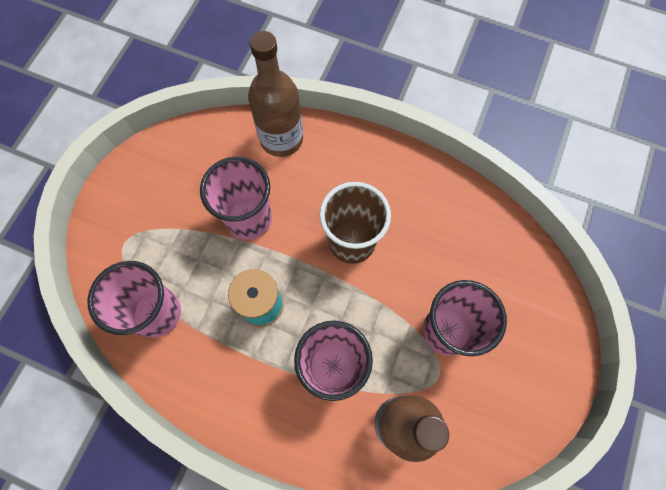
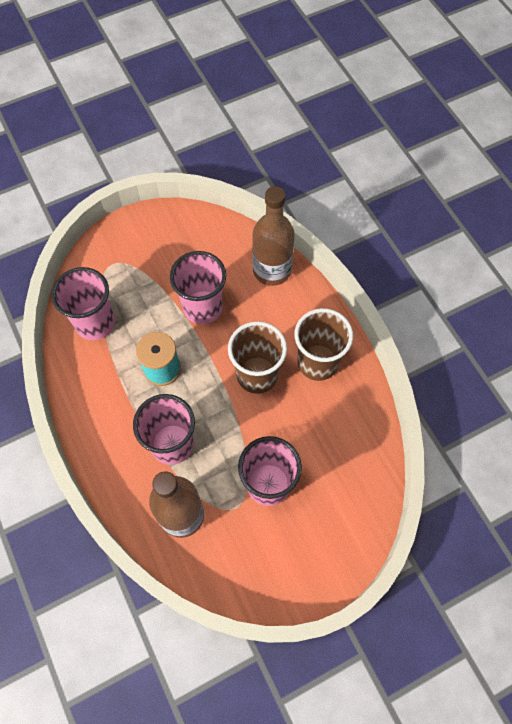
camera: 40 degrees right, 5 degrees down
(393, 190) = (317, 362): none -> brown cup

